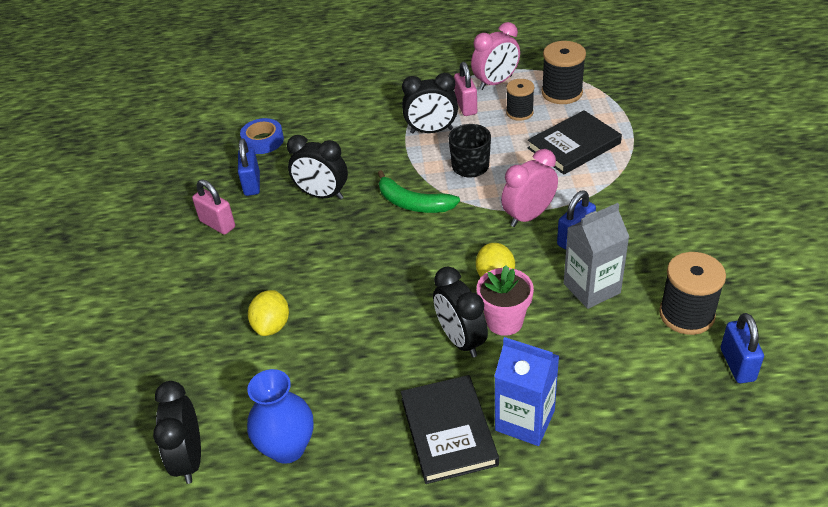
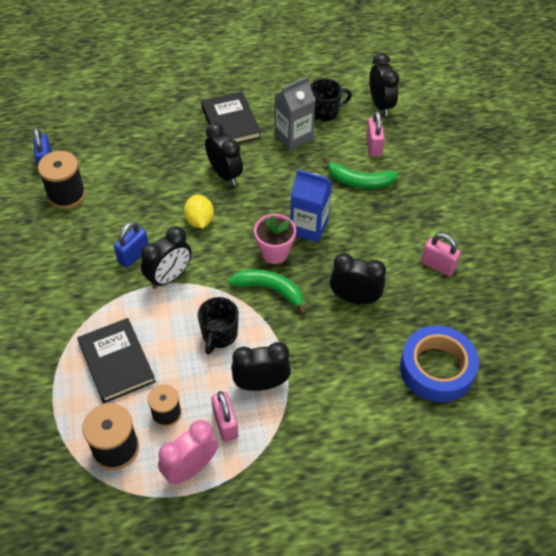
camera: 170 degrees right, 10 degrees up
(232, 379) = (373, 146): none -> pink padlock
(252, 184) = (425, 310): blue padlock -> none
(263, 141) = (436, 369): blue tape -> blue tape, size x1.71
(272, 325) = (359, 181): yellow lemon -> green banana
(287, 448) = (325, 112): blue vase -> black mug
(504, 321) = (194, 187): pink flower pot -> pink flower pot (274, 253)
(525, 420) = (185, 129): blue carton -> blue carton (309, 227)
(528, 216) = (169, 277): pink clock -> black clock
(574, 146) = (116, 362): black book -> black book turned 75 degrees counterclockwise
(591, 288) = (129, 213): grey carton -> grey carton (293, 137)

